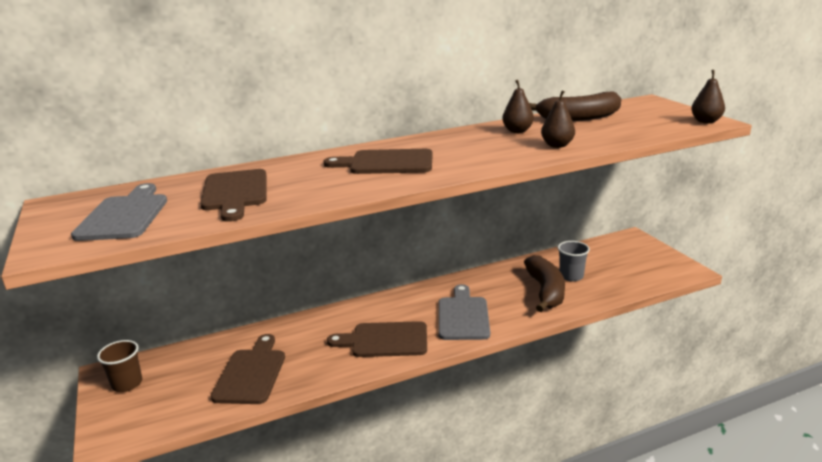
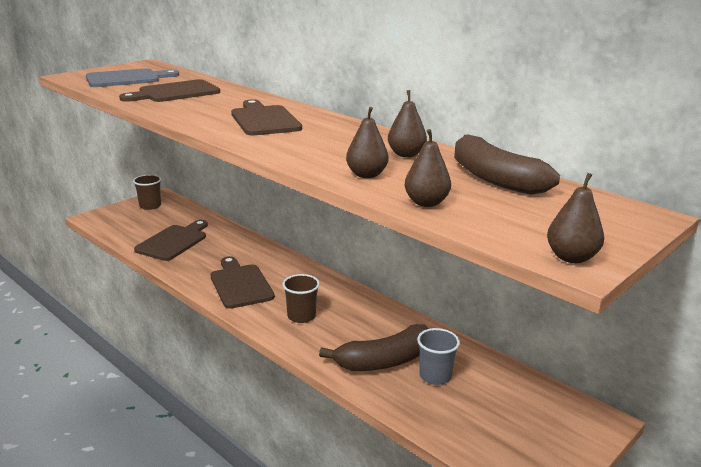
camera: 65 degrees right, 0 degrees up
(251, 373) = (174, 241): brown cutting board -> brown cutting board turned 45 degrees counterclockwise
(463, 316) = (301, 316): grey cutting board -> brown cup
(618, 137) = (426, 203): none -> brown pear

